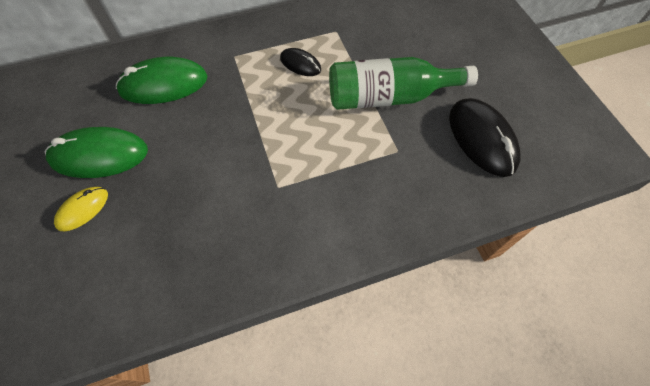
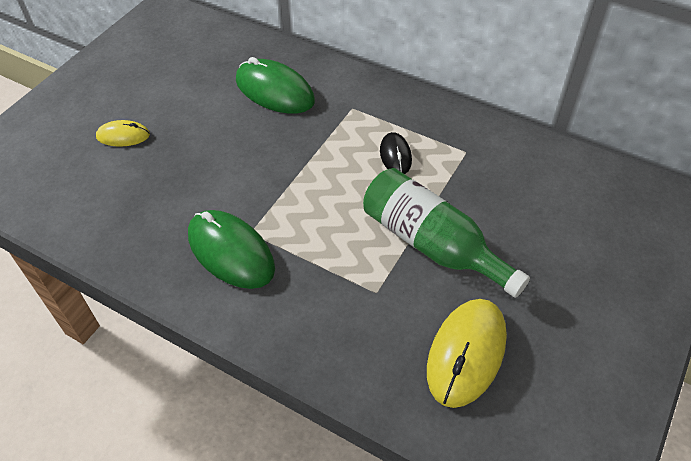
camera: 50 degrees right, 10 degrees down
(99, 155) = (174, 108): green mouse -> green mouse (231, 252)
(482, 139) = (466, 353): black mouse -> yellow mouse

